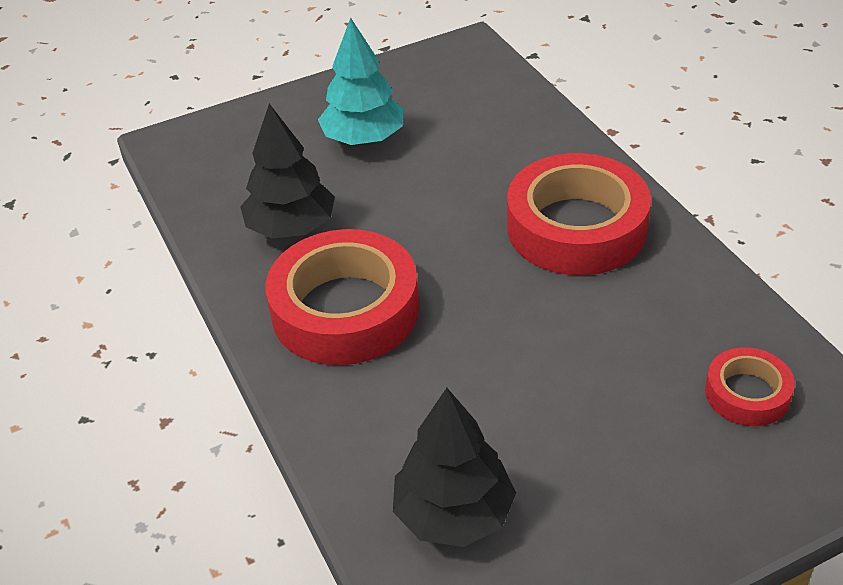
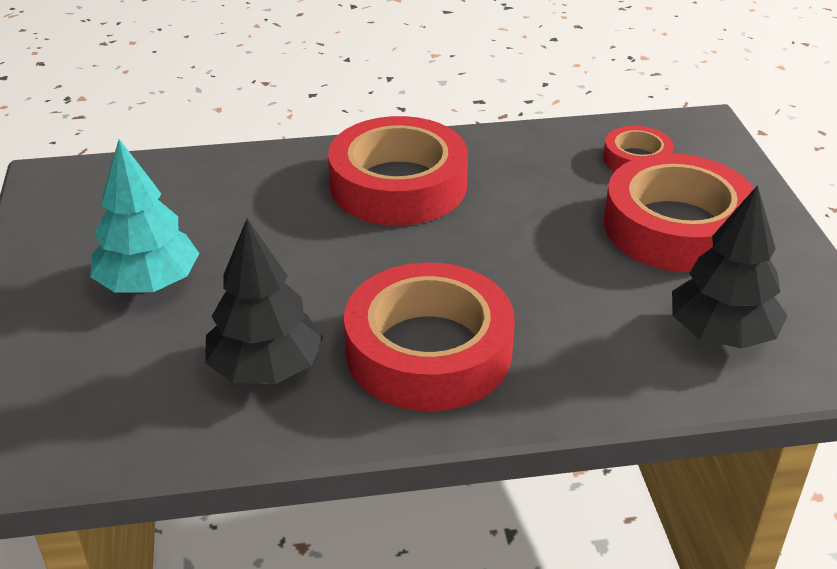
camera: 75 degrees left, 5 degrees down
(627, 450) = (676, 227): none -> red tape

